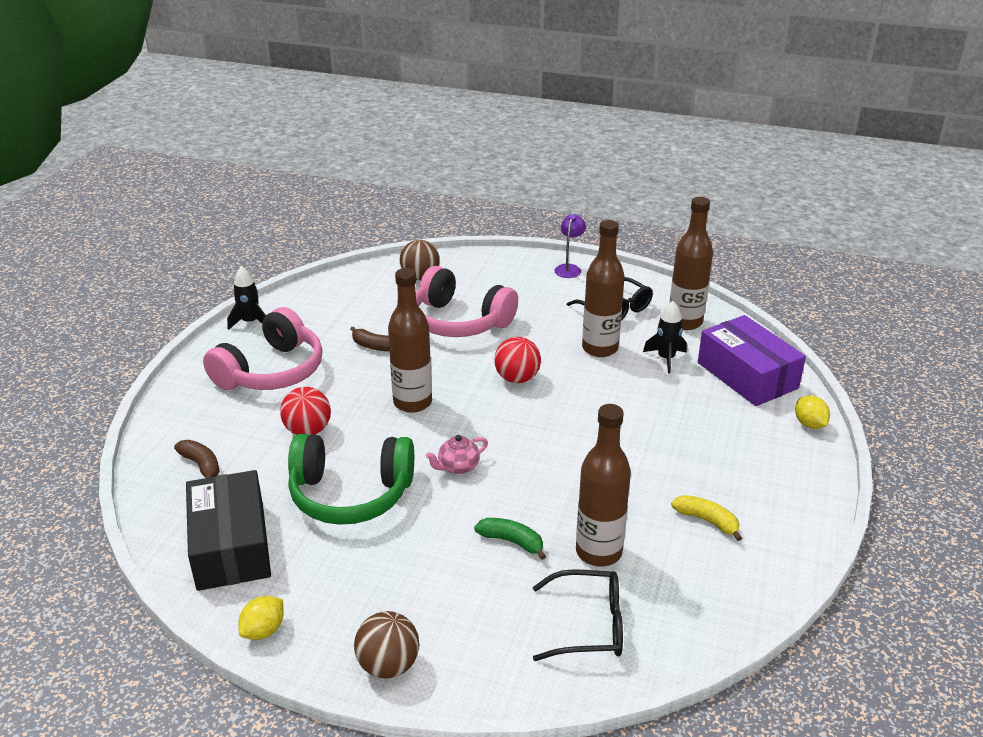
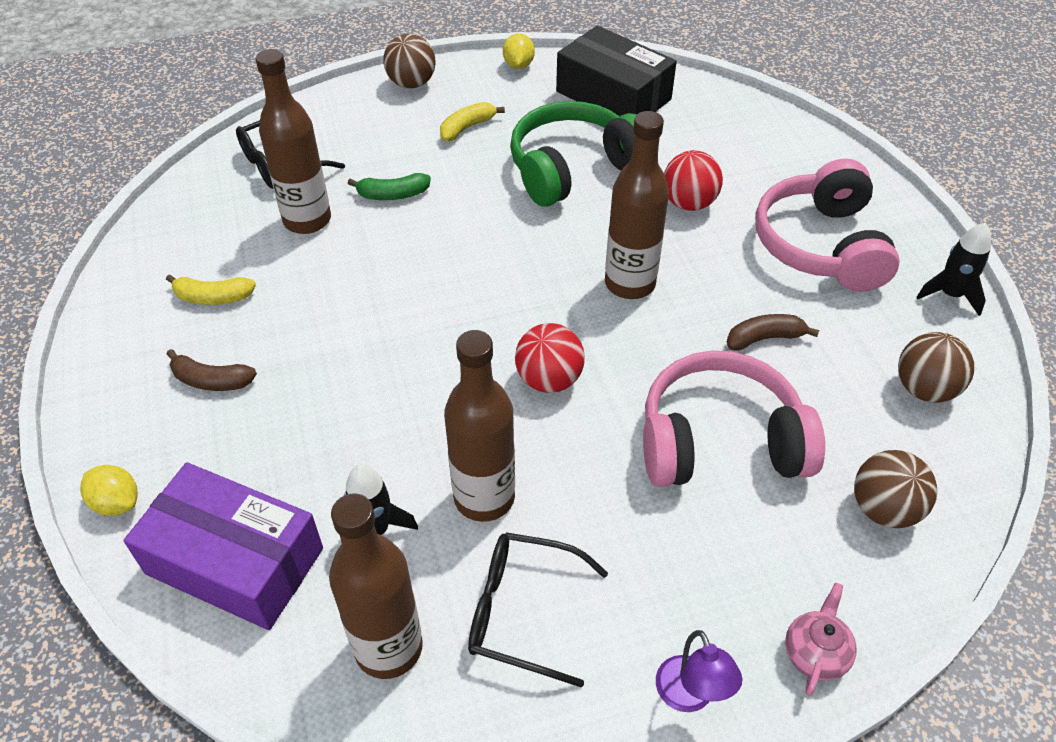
camera: 145 degrees right, 15 degrees up
(201, 465) = (728, 133): brown banana -> brown banana (211, 380)
(334, 299) = (924, 389): none -> brown ball
(390, 578) = (467, 127): none -> yellow banana
(458, 467) = (506, 237): pink teapot -> pink teapot (815, 653)

